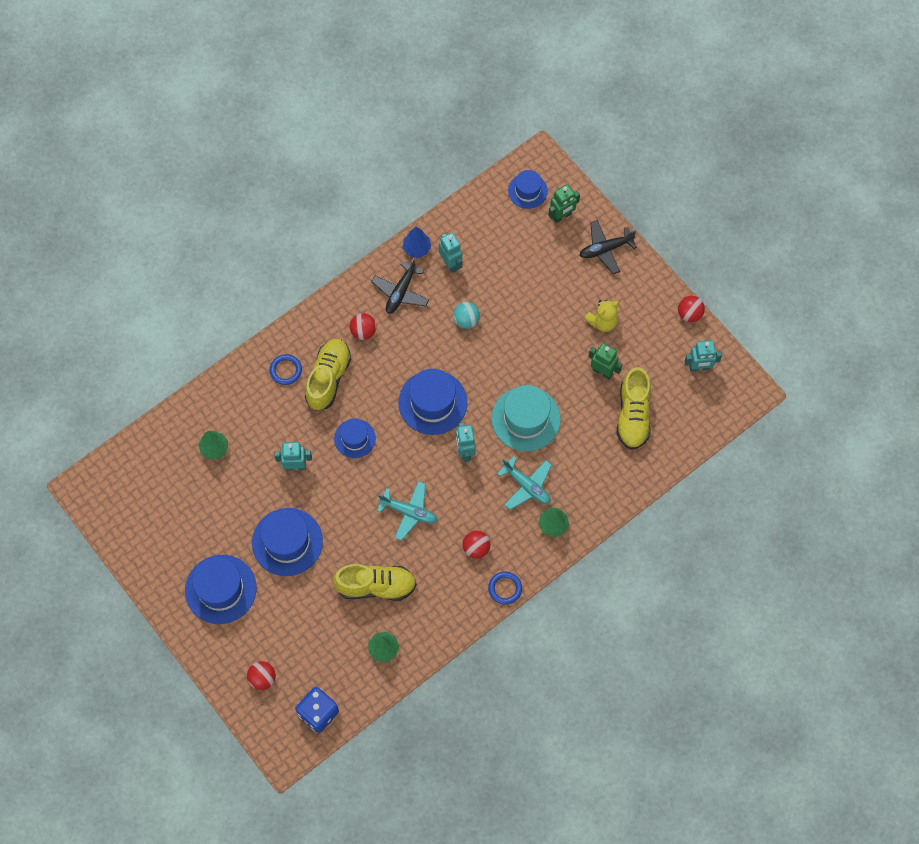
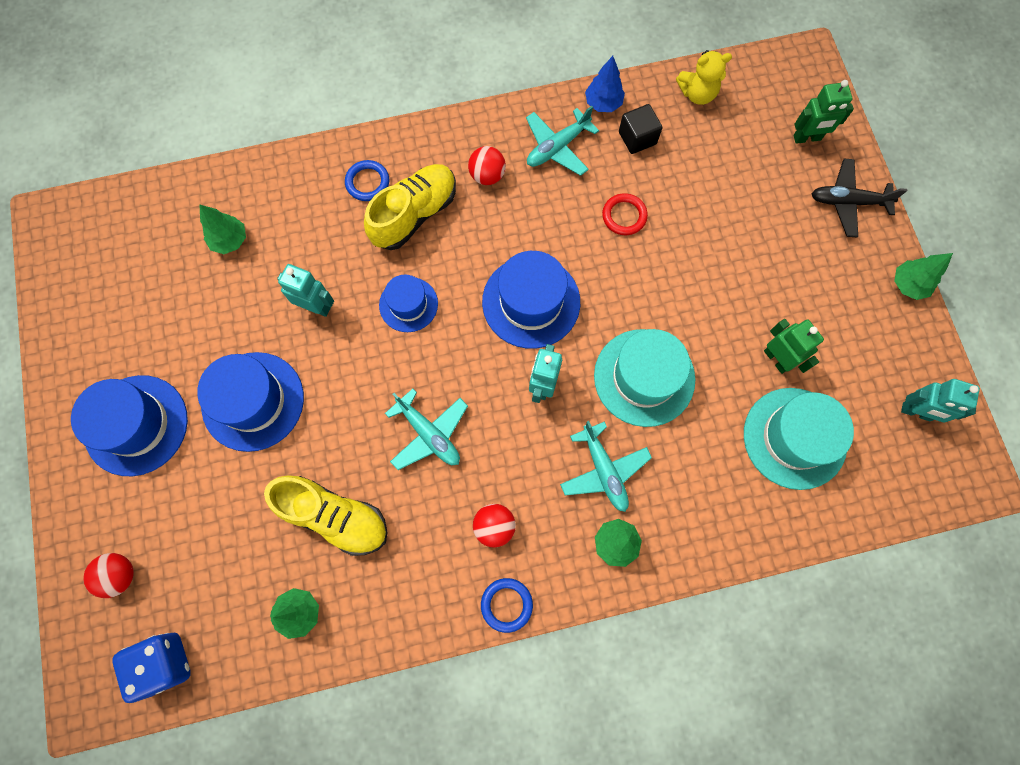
camera: 25 degrees right, 5 degrees up
(400, 292) = (557, 147): black plane -> turquoise plane
(450, 263) = (637, 138): turquoise robot -> black cube
(466, 320) = (624, 216): turquoise ball -> red ring
(527, 191) = (775, 90): blue hat -> none
(602, 322) = (804, 293): yellow teddy bear -> yellow teddy bear (697, 94)
(633, 415) = (794, 438): yellow shoe -> turquoise hat
(664, 288) = (908, 285): none -> green tree
(689, 314) = (930, 333): red ball -> none

